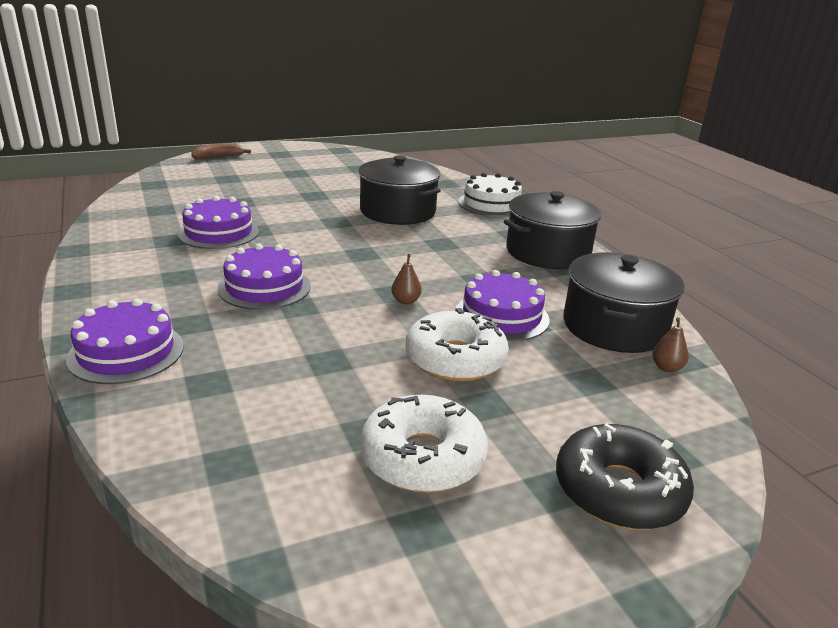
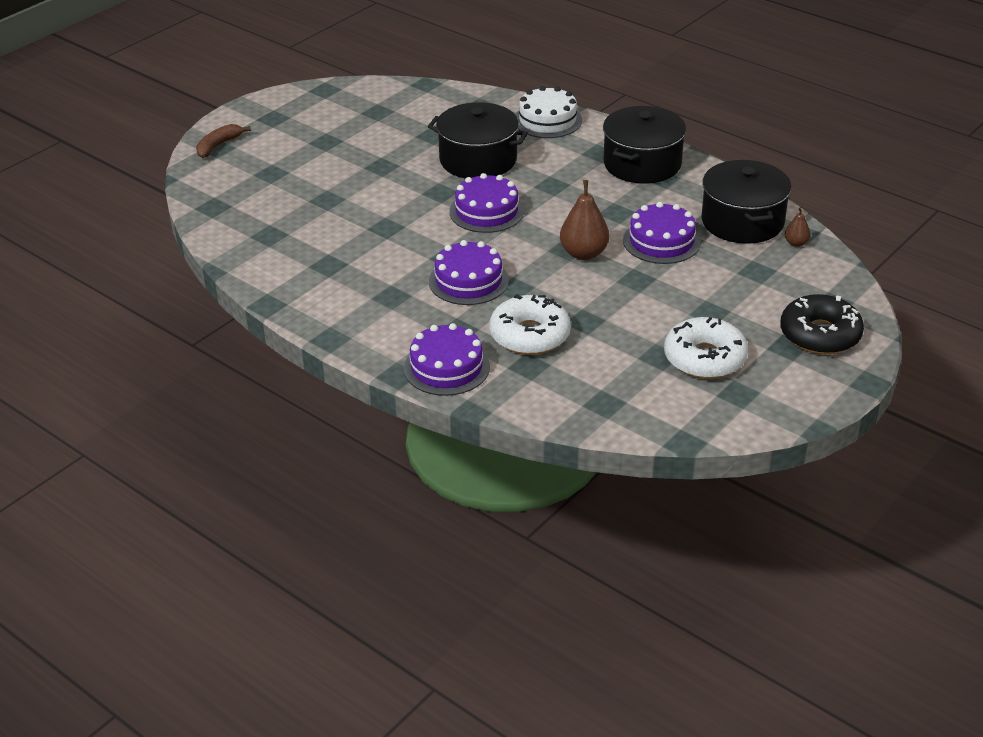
camera: 25 degrees left, 10 degrees up
(218, 232) = (359, 242): purple cake -> purple cake (486, 211)
(406, 301) = (584, 253): brown pear -> brown pear, size x1.93
(455, 359) = (663, 288): white donut -> white donut (529, 335)

